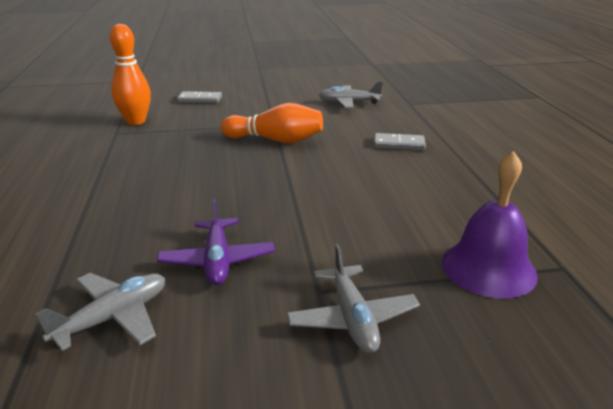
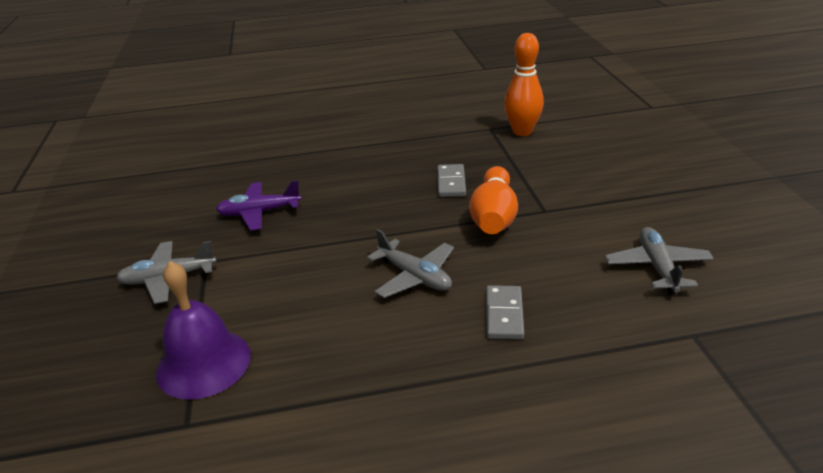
camera: 90 degrees right, 5 degrees up
(113, 318) = (208, 186): grey plane -> grey plane (414, 276)
(200, 99) = (606, 153): grey domino -> grey domino (451, 183)

